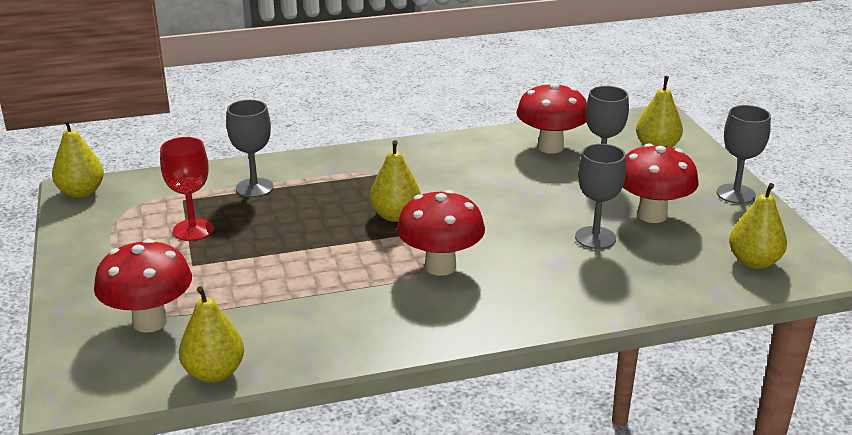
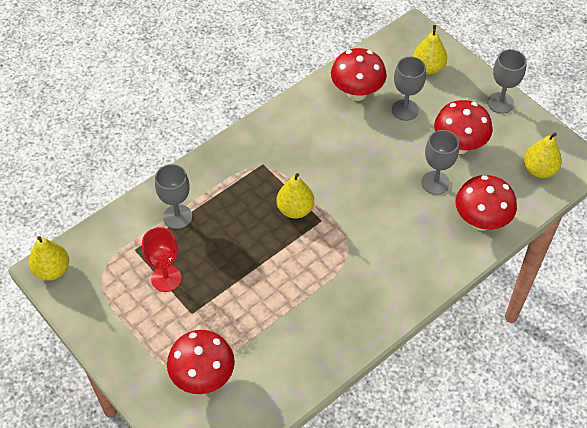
camera: 25 degrees left, 25 degrees up
(214, 373) = (276, 403): yellow pear -> none
(440, 266) = (354, 249): red mushroom -> red mushroom (481, 221)

